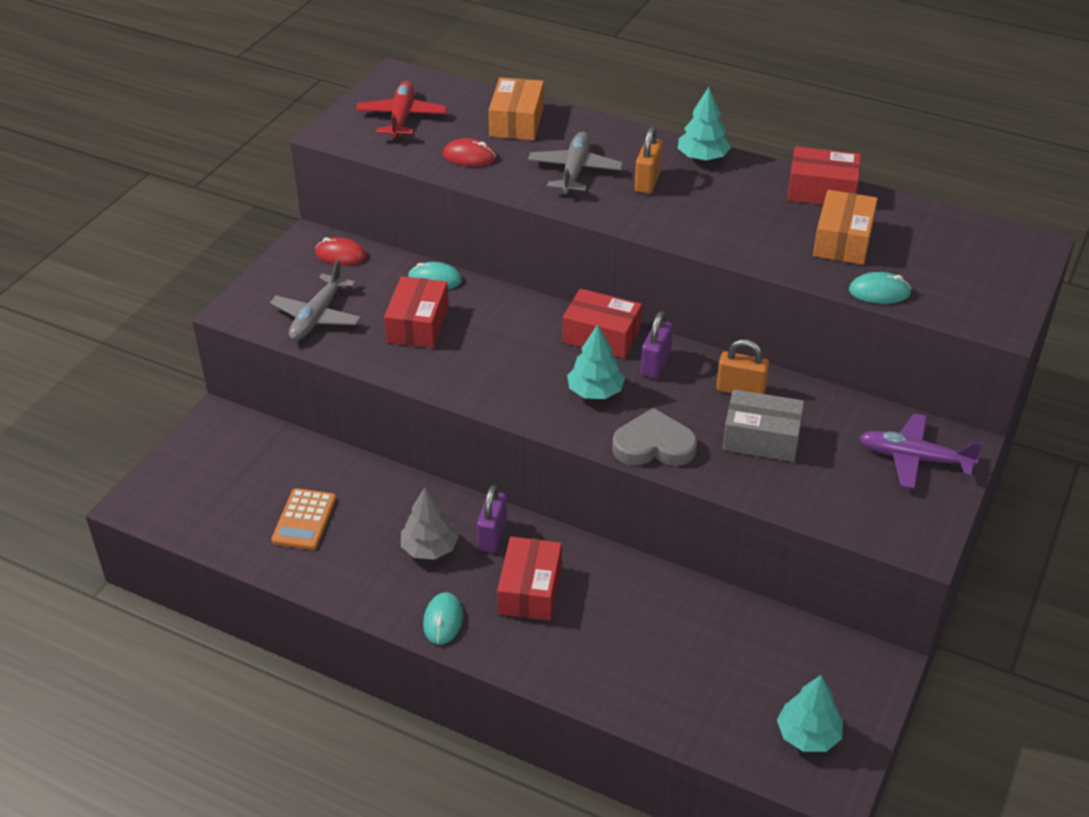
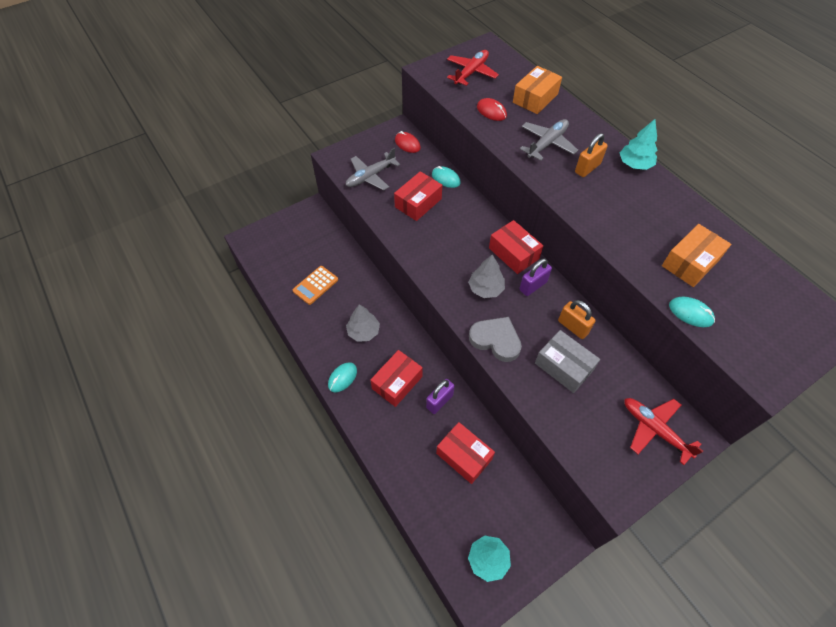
camera: 30 degrees right, 15 degrees up
(492, 535) = (399, 340): purple padlock -> purple padlock (439, 401)
(595, 391) = (486, 288): turquoise tree -> grey tree
(821, 191) = (700, 219): red box -> red box (464, 456)
(913, 458) = (654, 429): purple plane -> red plane

